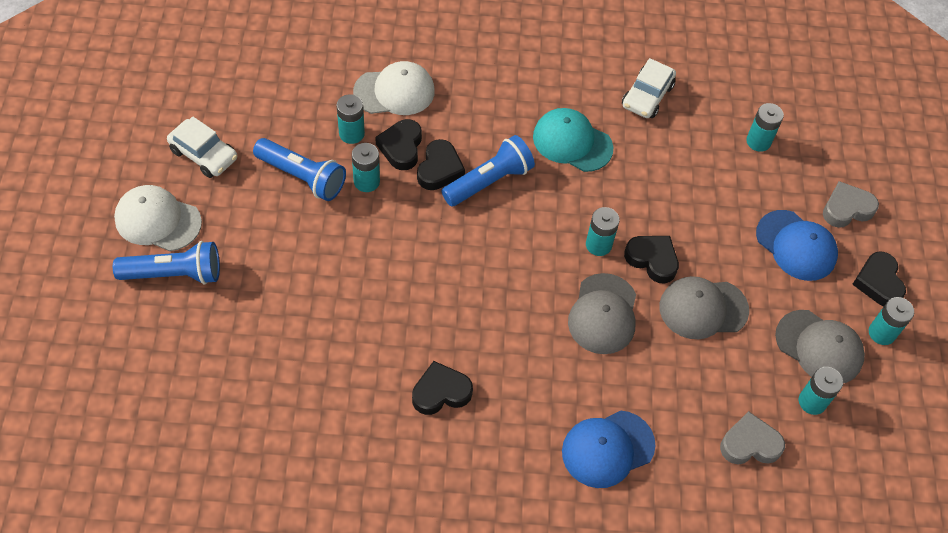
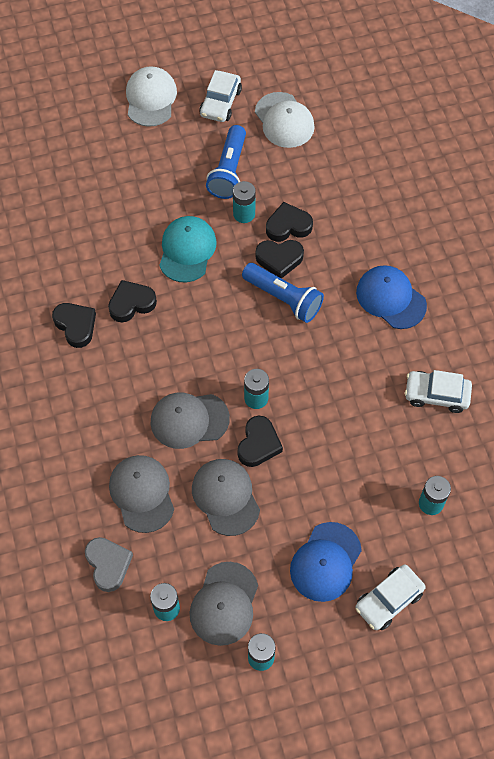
camera: 75 degrees right, 5 degrees up
(174, 274) = (110, 126): blue flashlight -> none
(351, 133) = (285, 188): turquoise battery -> none
(394, 92) = (342, 202): white cap -> white cap (284, 120)
(572, 142) = (354, 348): turquoise cap -> turquoise cap (187, 250)
(607, 449) = (67, 456): blue cap -> blue cap (391, 298)
(676, 386) = (142, 493): none -> grey cap
(846, 209) = (388, 600): grey heart -> white car
(878, 282) = (316, 644): black heart -> black heart (131, 303)

